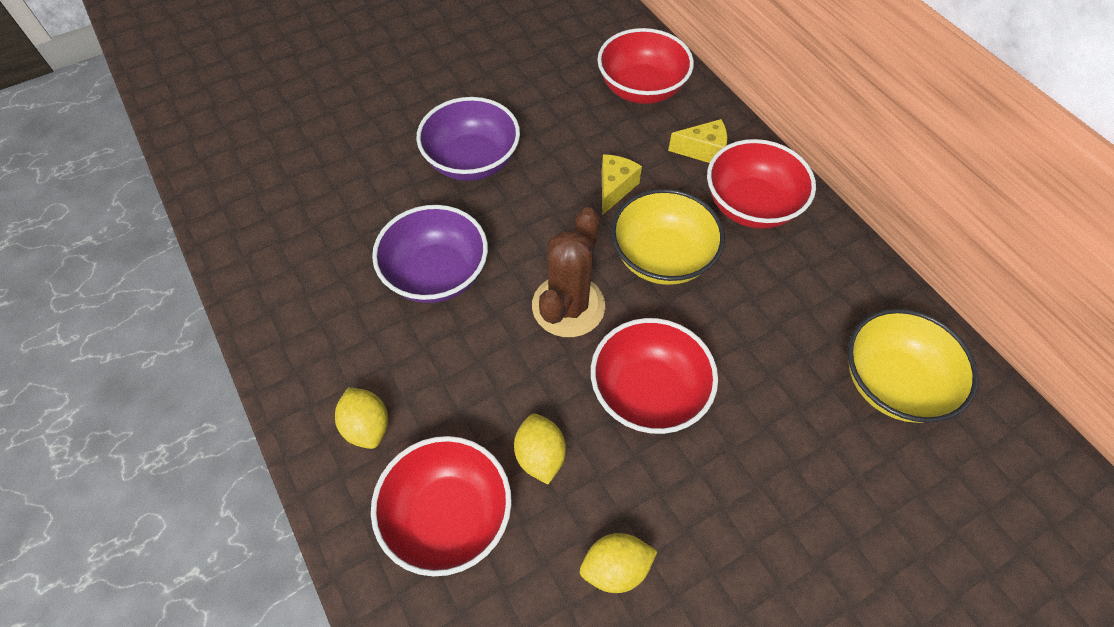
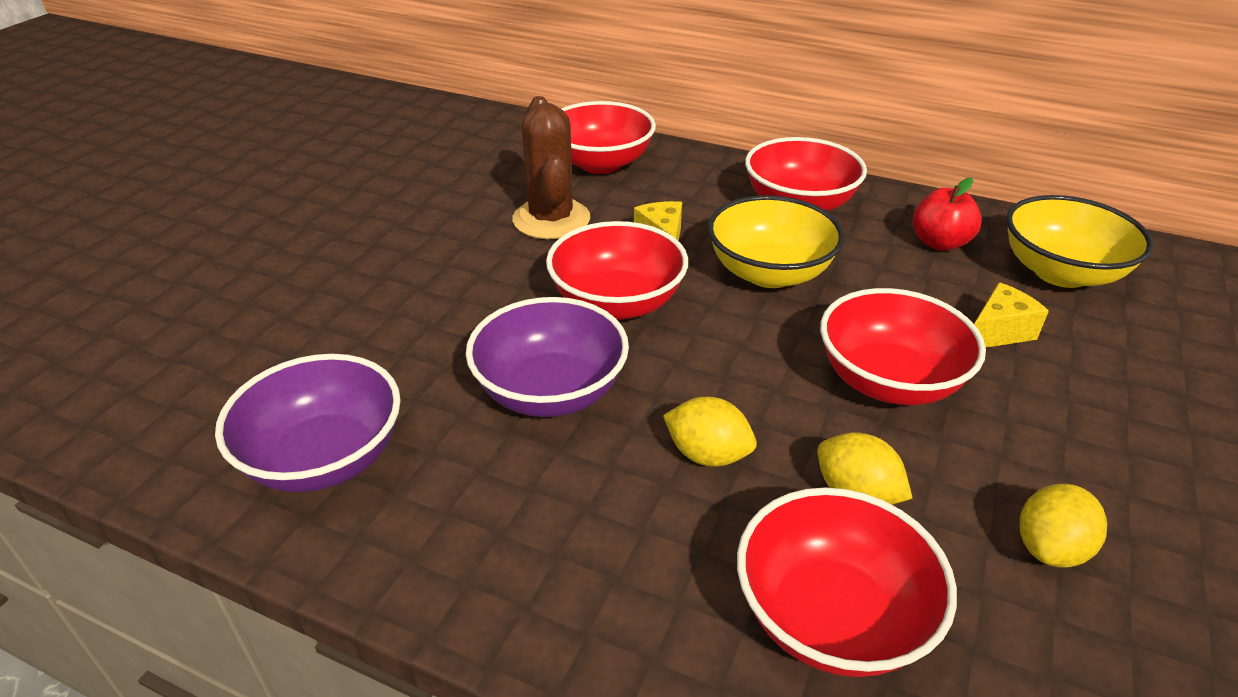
camera: 35 degrees left, 20 degrees down
(367, 426) = (629, 585): yellow lemon -> yellow lemon (707, 454)
(472, 161) = (483, 279): purple bowl -> purple bowl (324, 458)
(535, 227) = (617, 303): none -> red bowl
(568, 306) = (727, 351): brown cactus -> brown cactus (551, 219)
(703, 151) = (710, 185): yellow cheese -> yellow cheese (998, 332)
(824, 301) = (939, 243): none -> red apple

